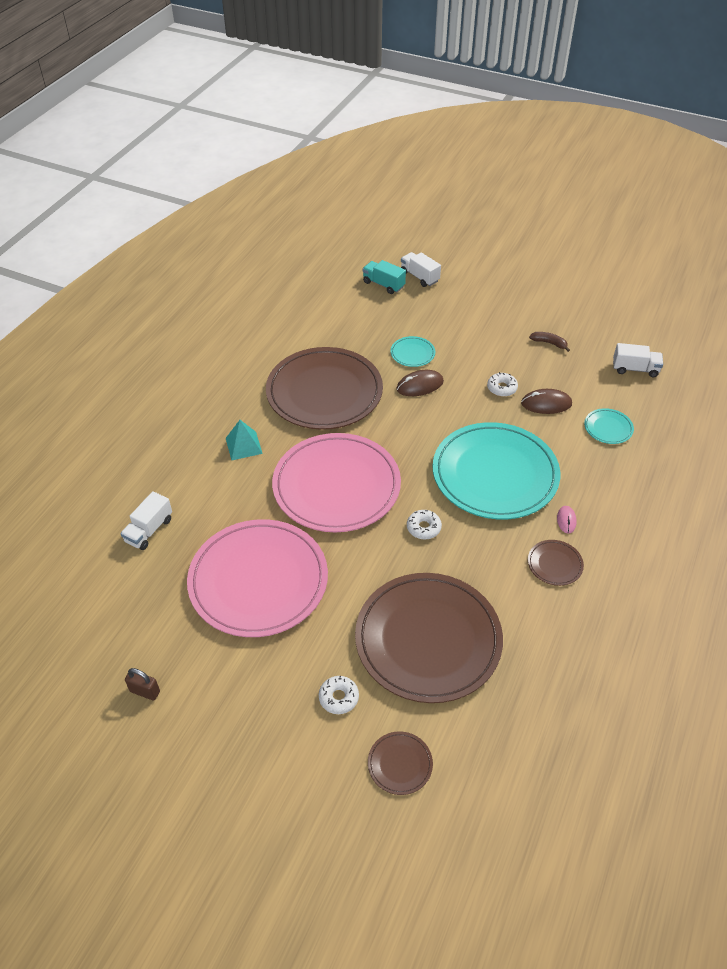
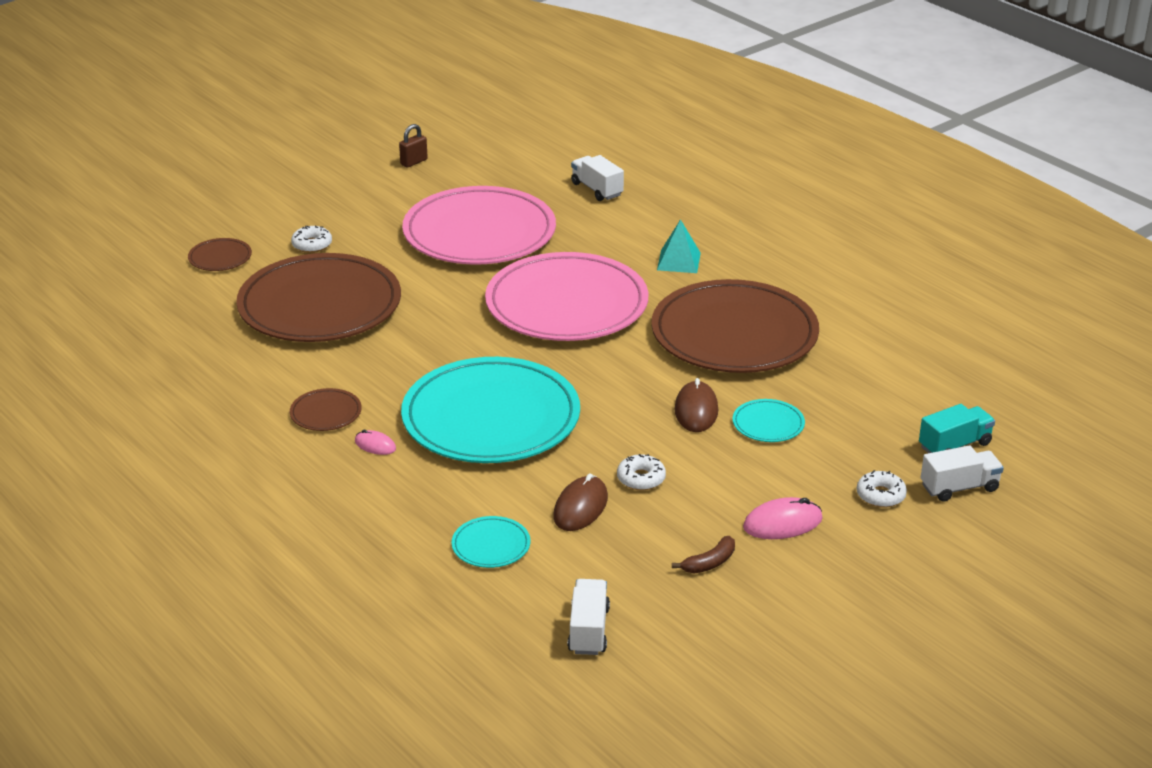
camera: 115 degrees right, 15 degrees down
(423, 528) = (457, 343): white donut -> white donut (880, 495)
(496, 327) = (782, 523): none -> pink mouse
(635, 369) = (588, 630): white truck -> white truck turned 150 degrees clockwise

